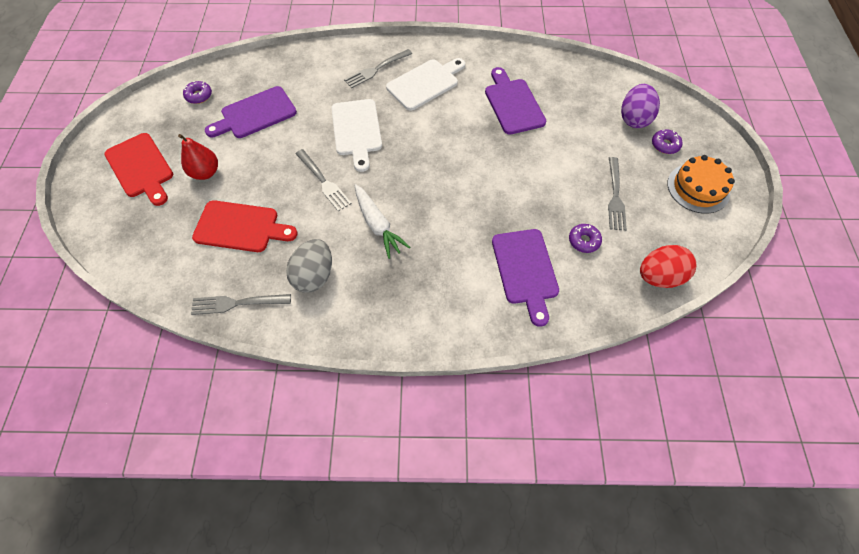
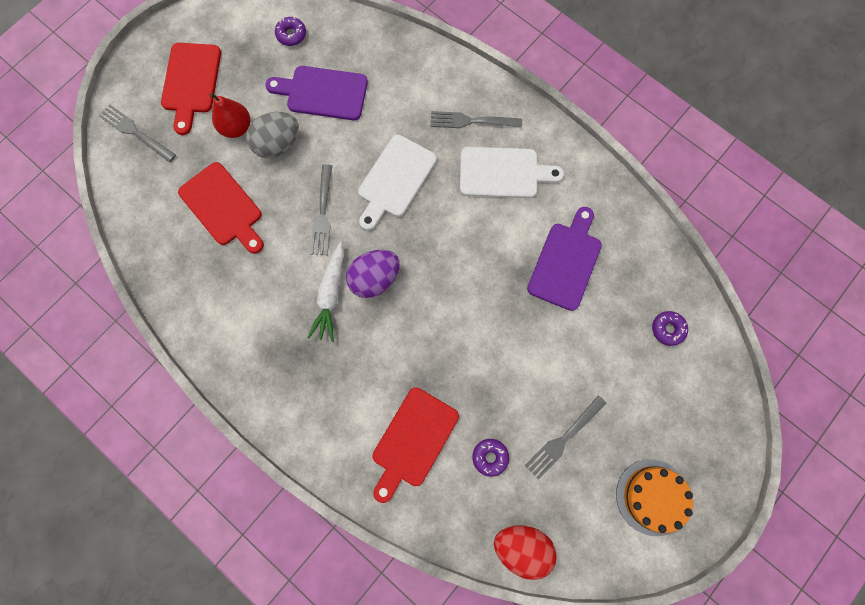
camera: 40 degrees right, 15 degrees up
(238, 303) = (169, 279): grey fork -> grey fork (136, 132)
(314, 275) = (243, 301): grey egg -> grey egg (278, 144)
(525, 270) = (413, 440): purple cutting board -> red cutting board
(634, 119) = (670, 373): purple egg -> purple egg (375, 278)
(665, 145) = (670, 426): purple donut -> purple donut (667, 329)

